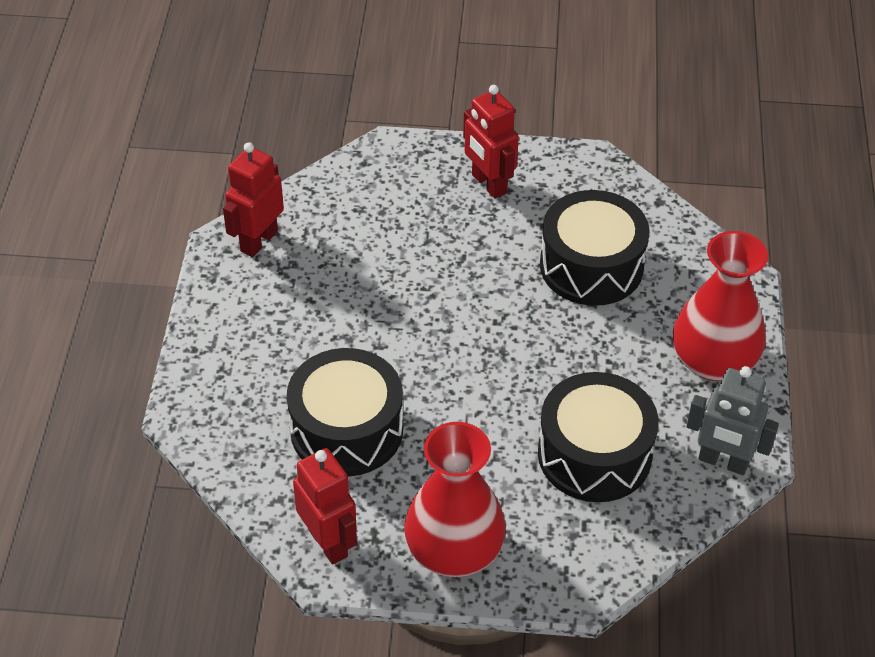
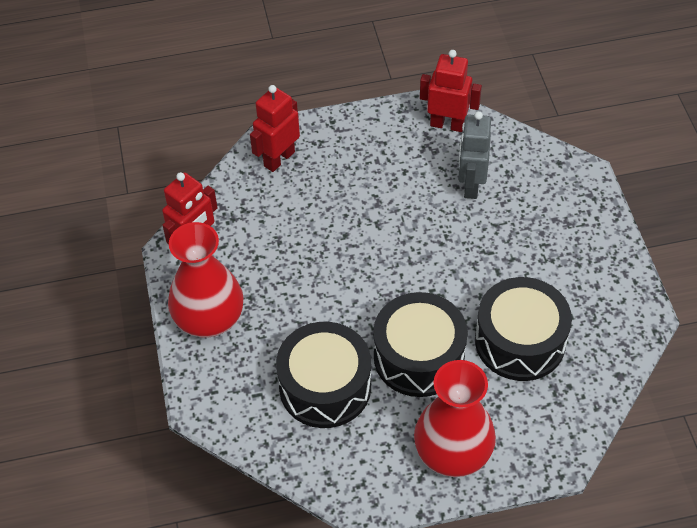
camera: 75 degrees right, 5 degrees up
(346, 429) = (293, 227): black drum -> black drum (419, 357)
(488, 184) = (577, 248): red robot -> red robot (279, 159)
(723, 462) = (349, 479): grey robot -> grey robot (471, 185)

